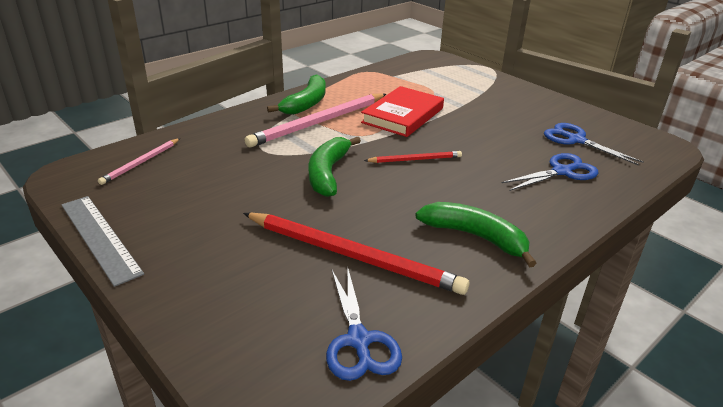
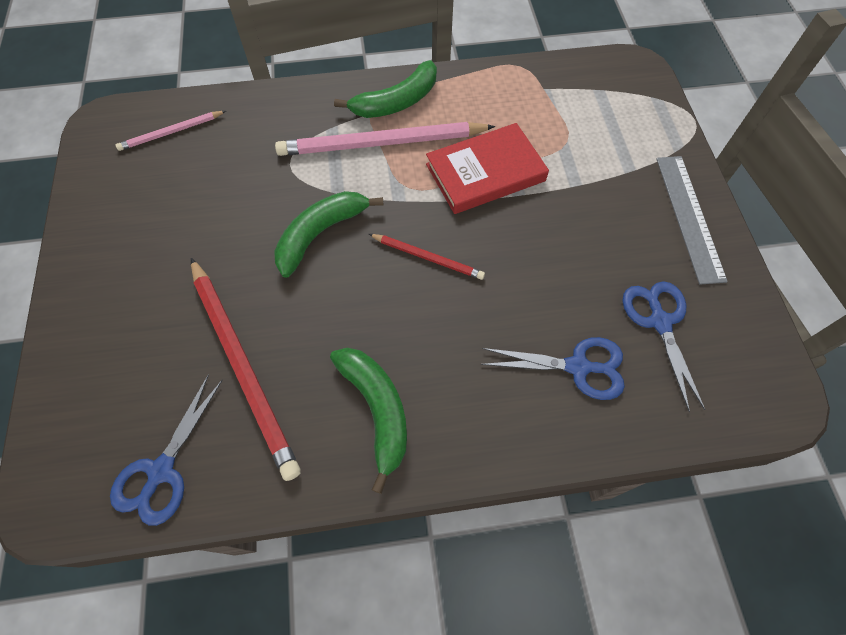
camera: 35 degrees right, 30 degrees up
(100, 237) = (72, 224): grey ruler -> grey ruler (689, 217)

